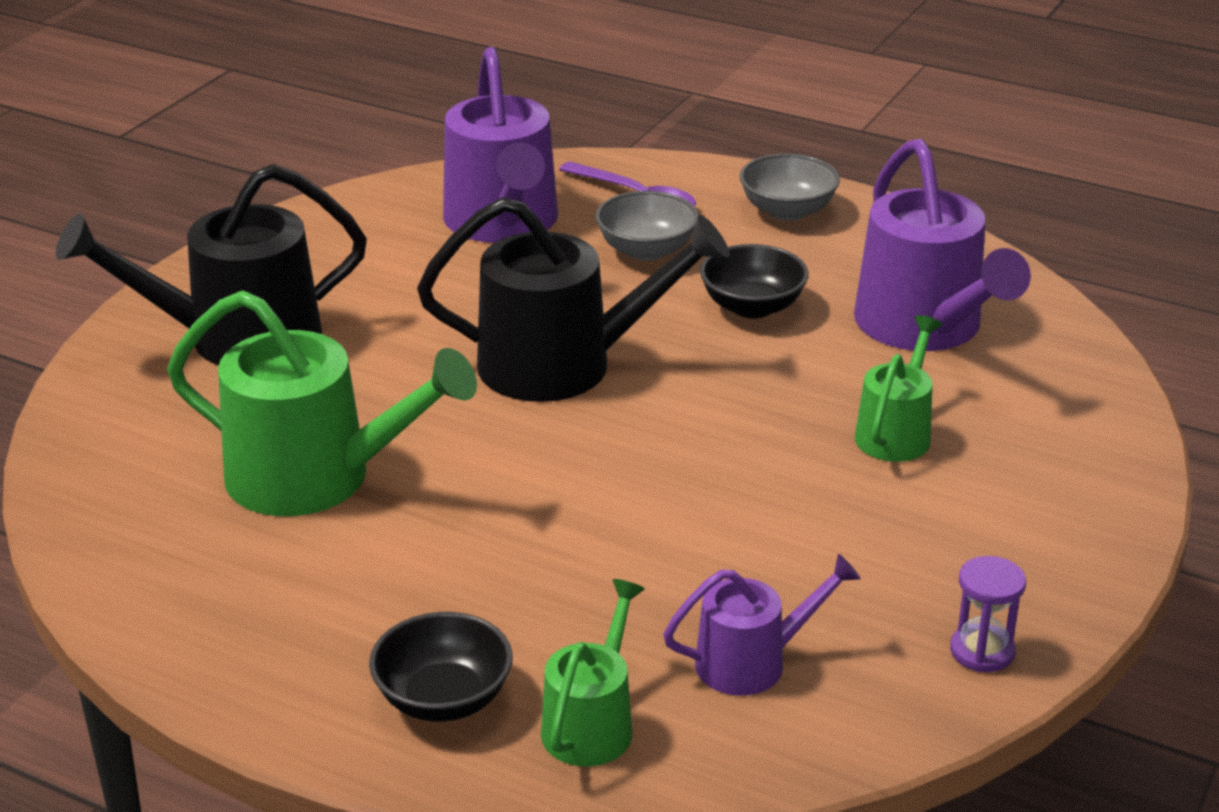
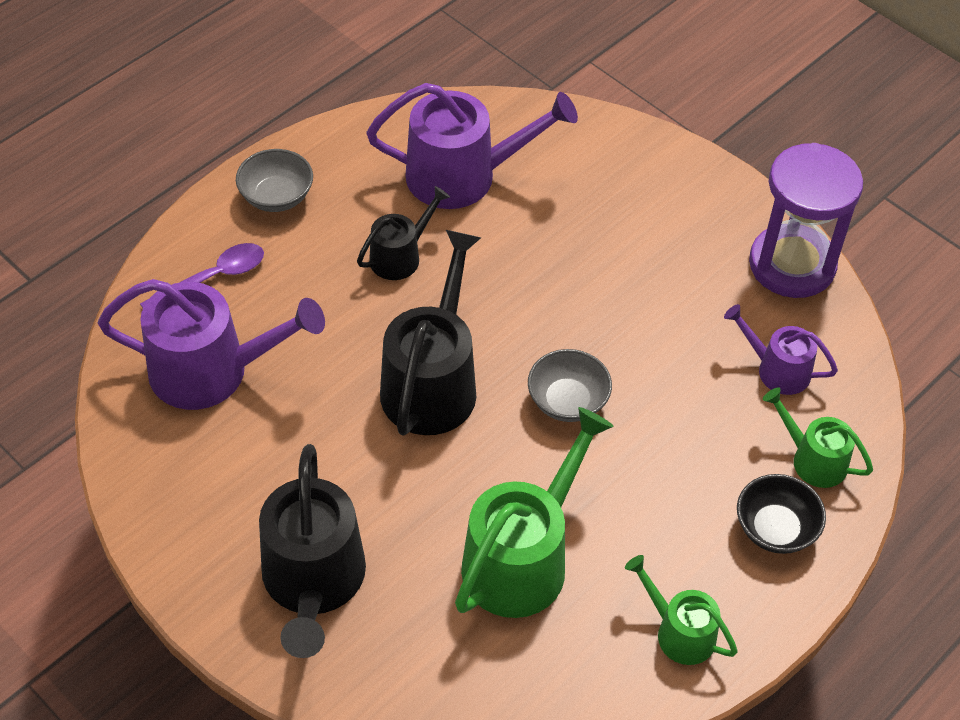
camera: 75 degrees left, 20 degrees up
(646, 250) = (295, 293): grey bowl -> grey bowl (567, 401)
(752, 307) = (400, 256): black bowl -> black watering can
(752, 662) = (777, 370): purple watering can -> purple watering can turned 60 degrees counterclockwise
(896, 433) = (576, 231): green watering can -> green watering can (679, 632)
(982, 651) = (792, 265): purple hourglass -> purple hourglass, size x2.37

